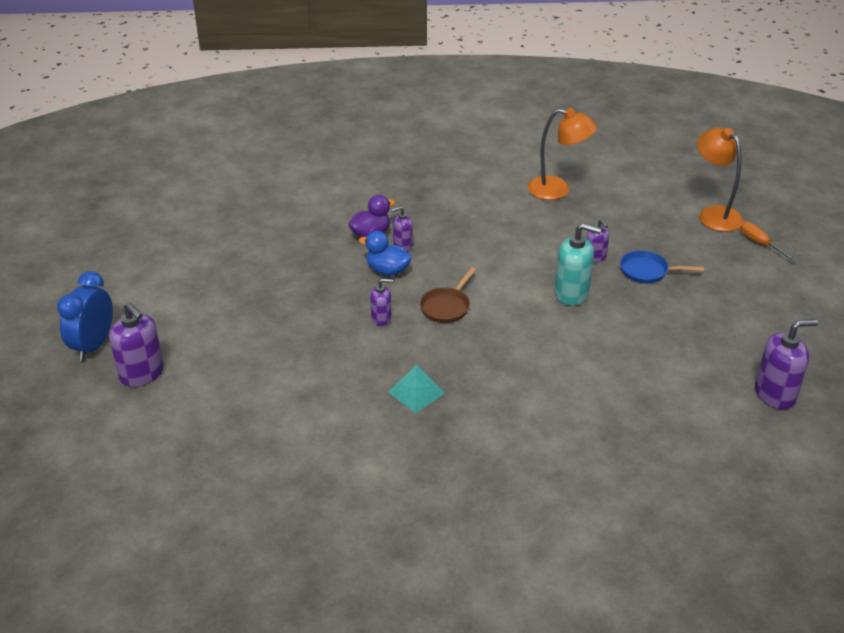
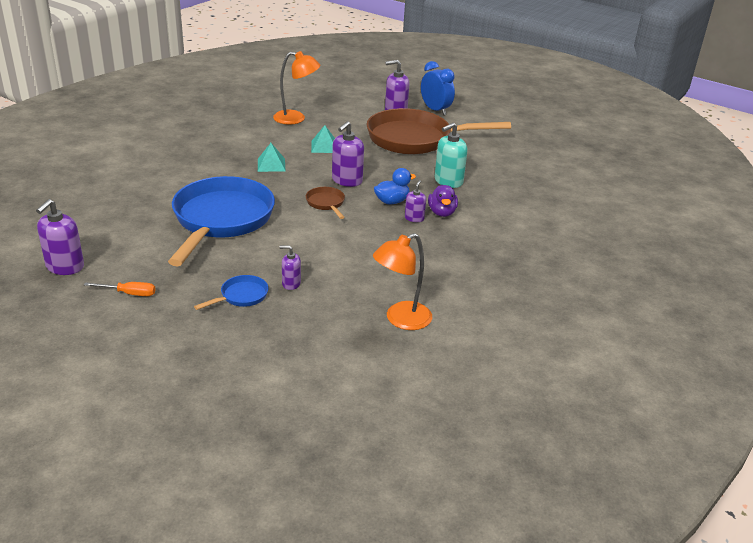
camera: 125 degrees right, 5 degrees down
(212, 322) = (415, 139): none -> brown pan
(317, 379) = (324, 146): none -> turquoise pyramid
(381, 318) = (347, 180): purple soap dispenser -> purple soap dispenser, size x1.74
(569, 353) = (221, 220): none -> blue pan
(571, 293) = (269, 251): turquoise soap dispenser -> turquoise soap dispenser (448, 181)
(714, 214) = (252, 384): orange lamp -> orange lamp (296, 118)
(760, 243) = (180, 380): orange screwdriver -> orange screwdriver (129, 293)

